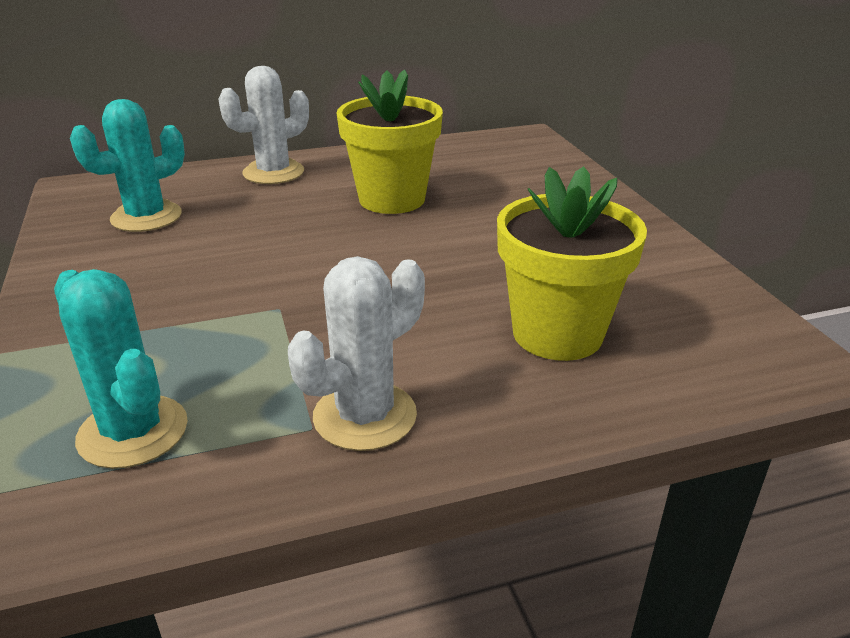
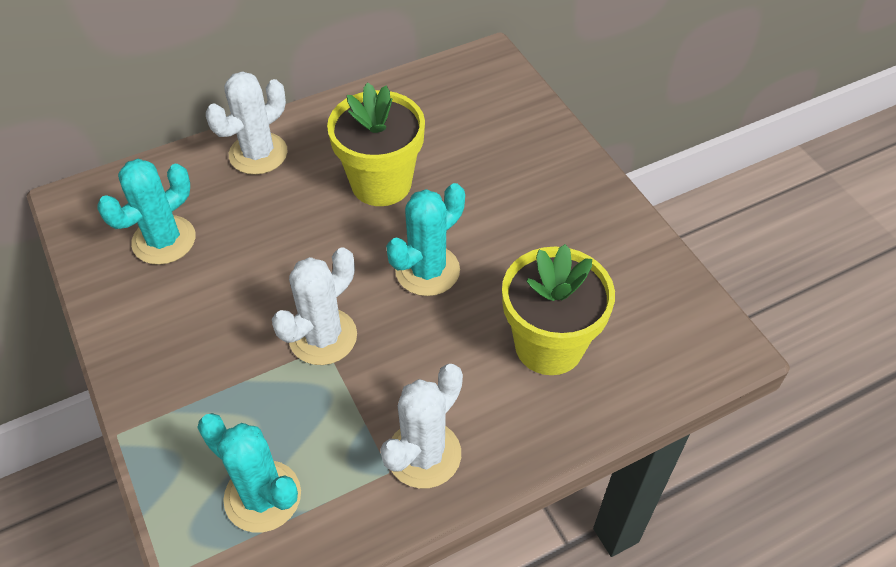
camera: 10 degrees left, 20 degrees up
(280, 299) = (323, 337): none -> white cactus
(422, 261) = (427, 270): none -> turquoise cactus

